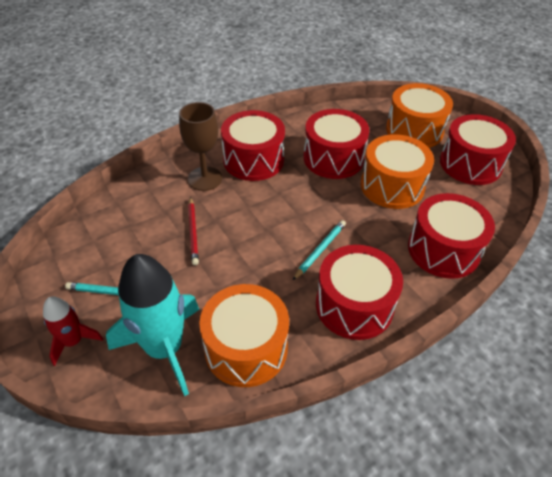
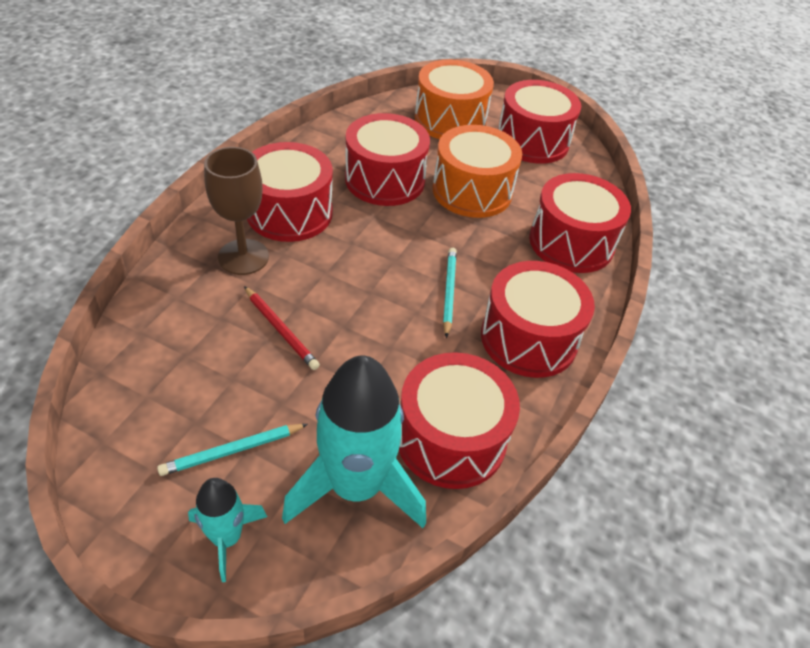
camera: 35 degrees left, 0 degrees up
(73, 341) = (227, 538): red rocket -> turquoise rocket
(246, 348) = (451, 438): orange drum -> red drum

